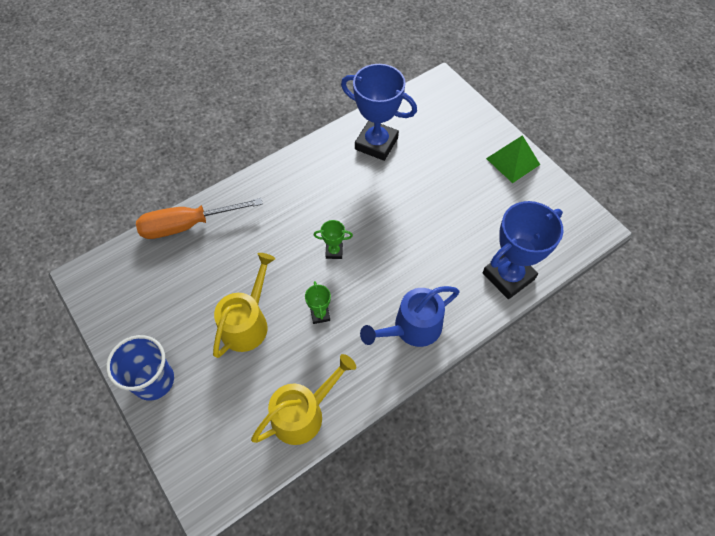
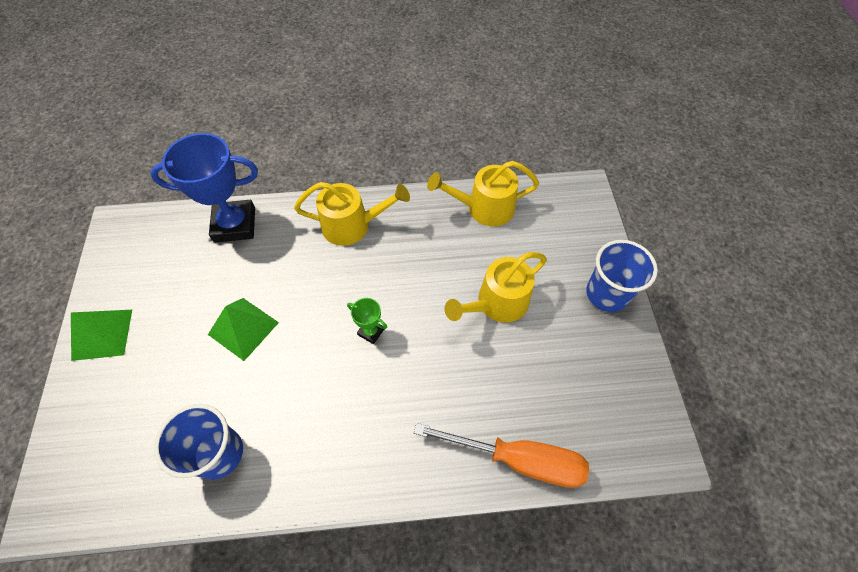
camera: 150 degrees left, 0 degrees up
(320, 314) = (424, 276): green trophy -> none
(376, 143) = (218, 453): blue trophy -> blue cup
(412, 328) = (352, 225): blue watering can -> yellow watering can
(426, 209) = (243, 328): none -> green pyramid

